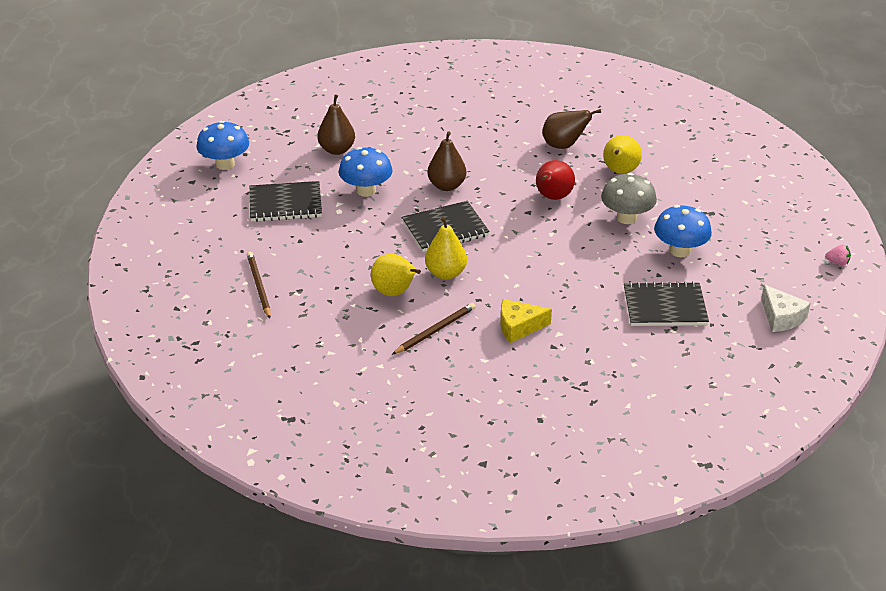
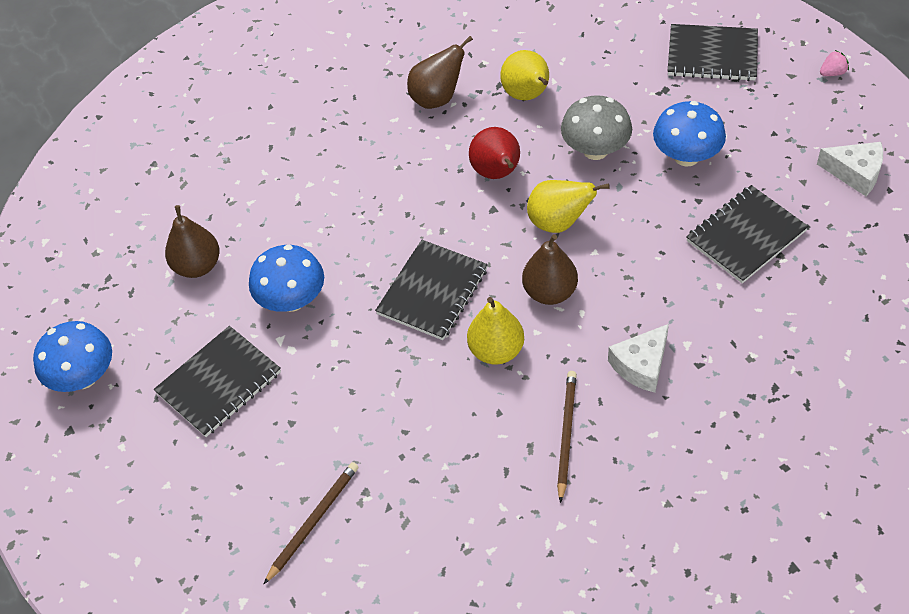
camera: 35 degrees left, 15 degrees up
(259, 286) = (313, 521): brown pencil -> brown pencil turned 90 degrees clockwise
(394, 292) = (471, 416): yellow pear -> yellow pear (559, 223)
(446, 186) = (373, 233): brown pear -> brown pear (550, 292)
(519, 327) = (641, 365): yellow cheese -> white cheese
(766, 212) = (712, 55): none -> black notebook

